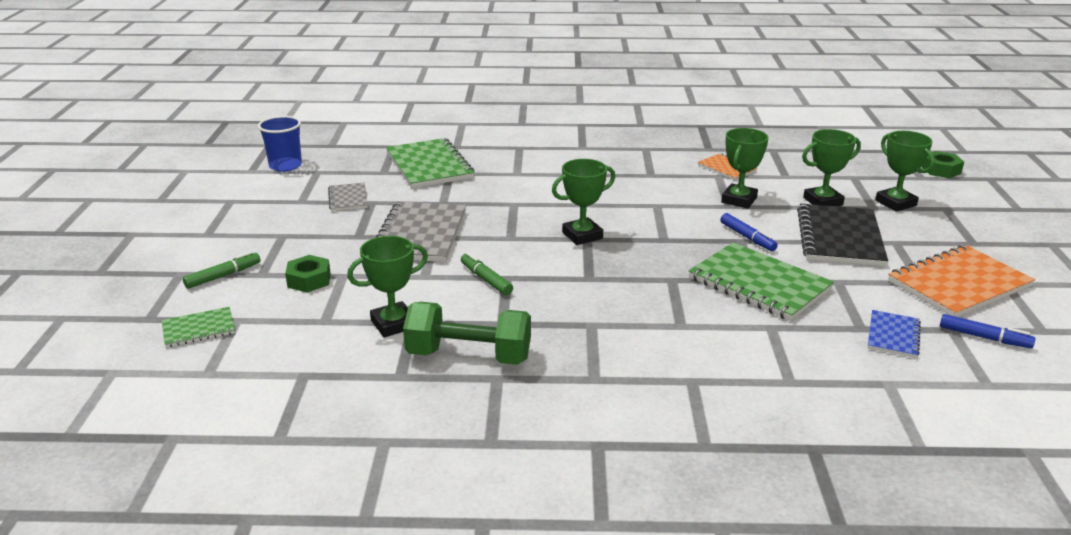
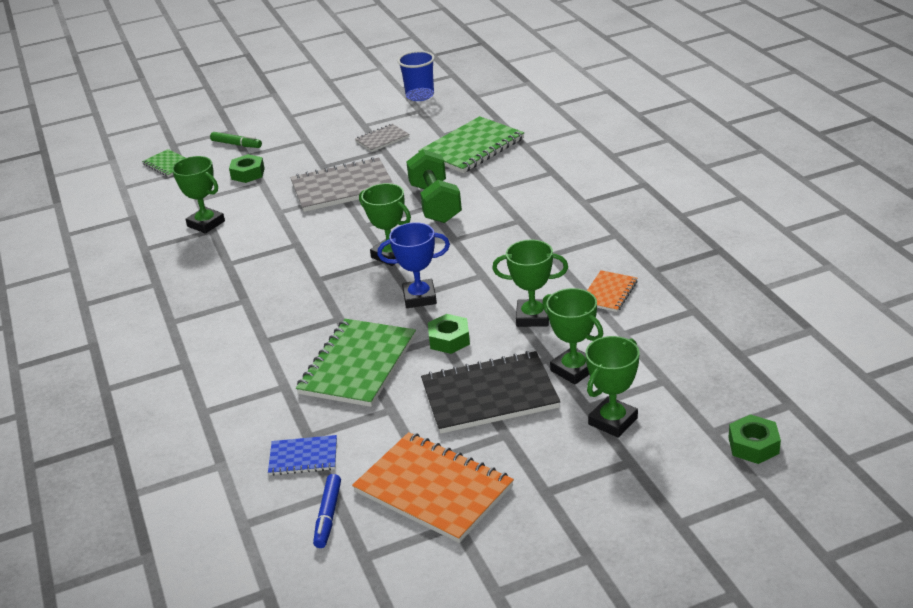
camera: 70 degrees right, 5 degrees up
(469, 356) = (178, 264): green dumbbell -> green dumbbell (435, 203)
(486, 279) = (288, 237): green marker -> none
(669, 237) = (419, 297): none -> blue trophy
(747, 237) = (449, 339): blue marker -> green nut

